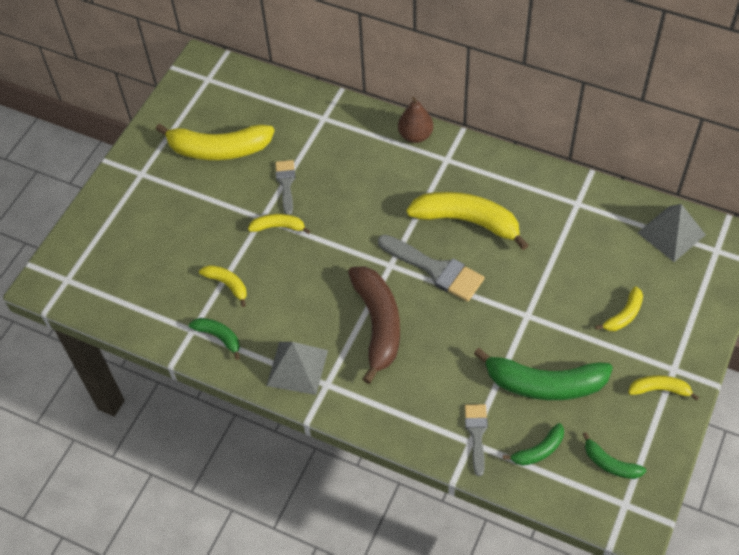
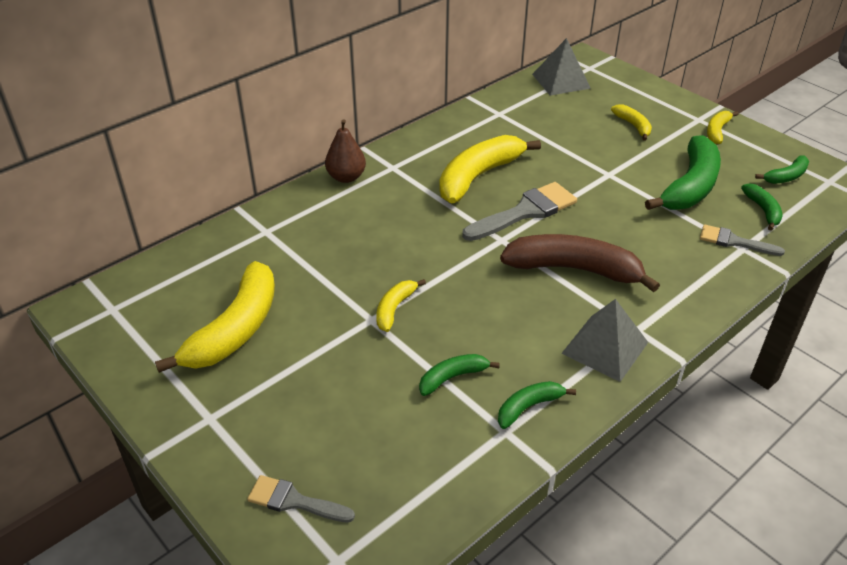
camera: 70 degrees left, 15 degrees down
(227, 284) = (452, 377): yellow banana -> green banana
(286, 183) = (335, 285): grey brush -> grey brush (294, 501)

